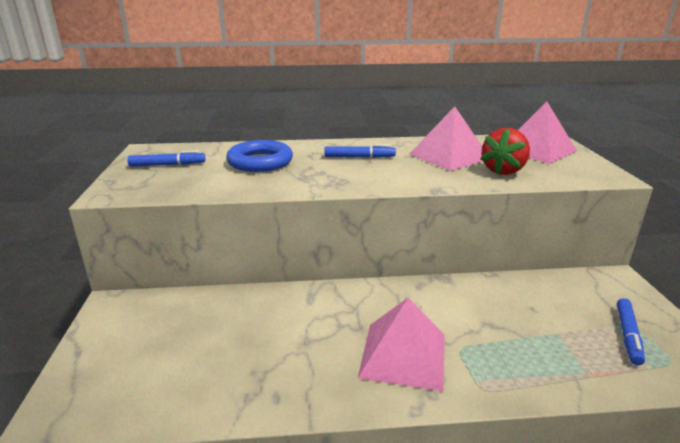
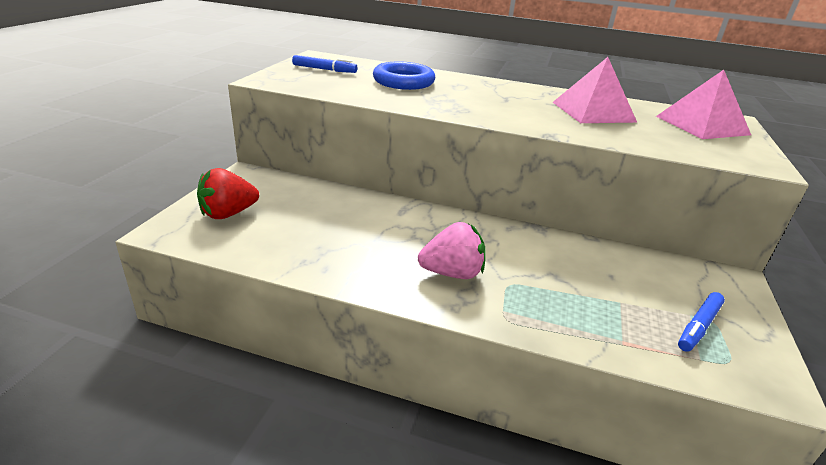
camera: 20 degrees right, 5 degrees up
(359, 157) = (499, 95): blue marker -> none
(403, 355) = (452, 273): pink pyramid -> pink strawberry
(503, 171) = (639, 134): red strawberry -> red strawberry (228, 214)

